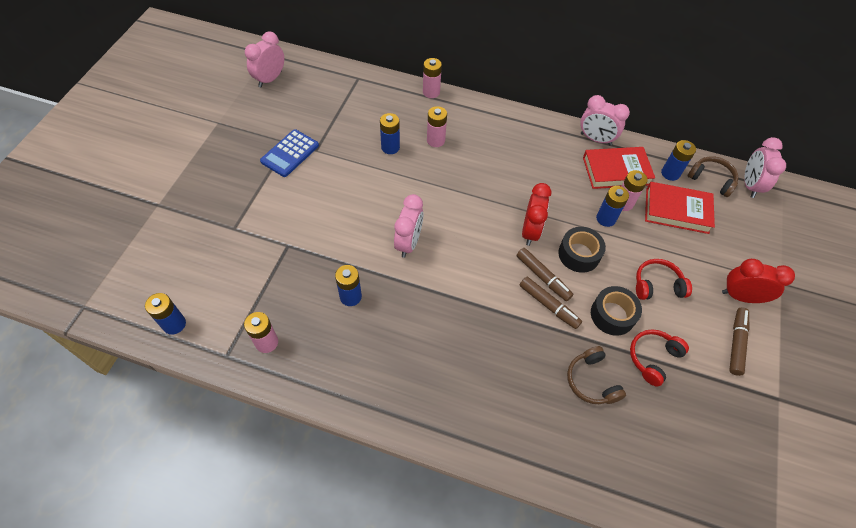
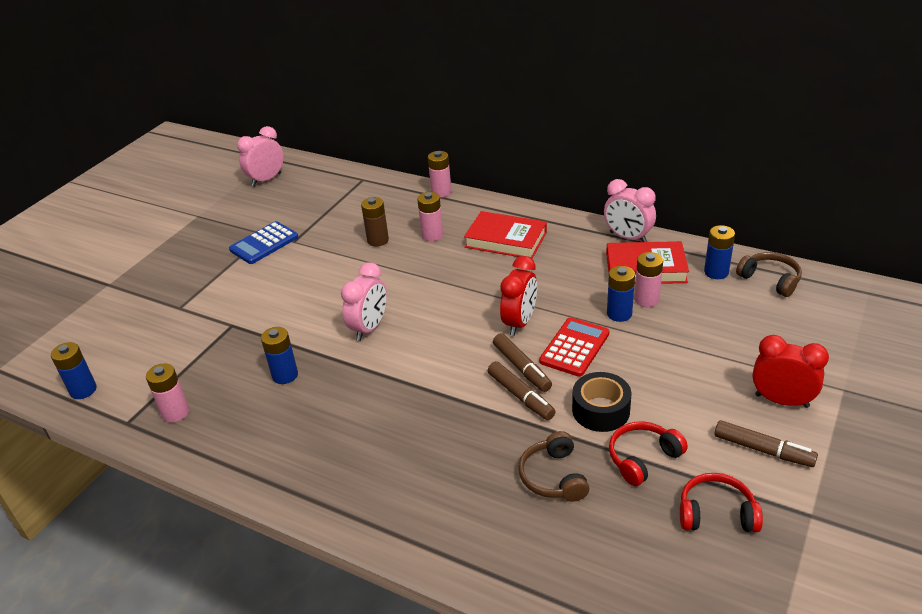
camera: 15 degrees right, 20 degrees down
(390, 147) = (378, 240): blue battery -> brown battery
(579, 254) = (574, 347): black tape -> red calculator
(657, 285) = (669, 383): red headphones -> red headphones (716, 513)
(676, 210) = (715, 309): red book -> red book (506, 240)
(736, 343) = (763, 450): brown marker -> brown marker turned 90 degrees clockwise
(749, 185) = (822, 287): pink clock -> none

